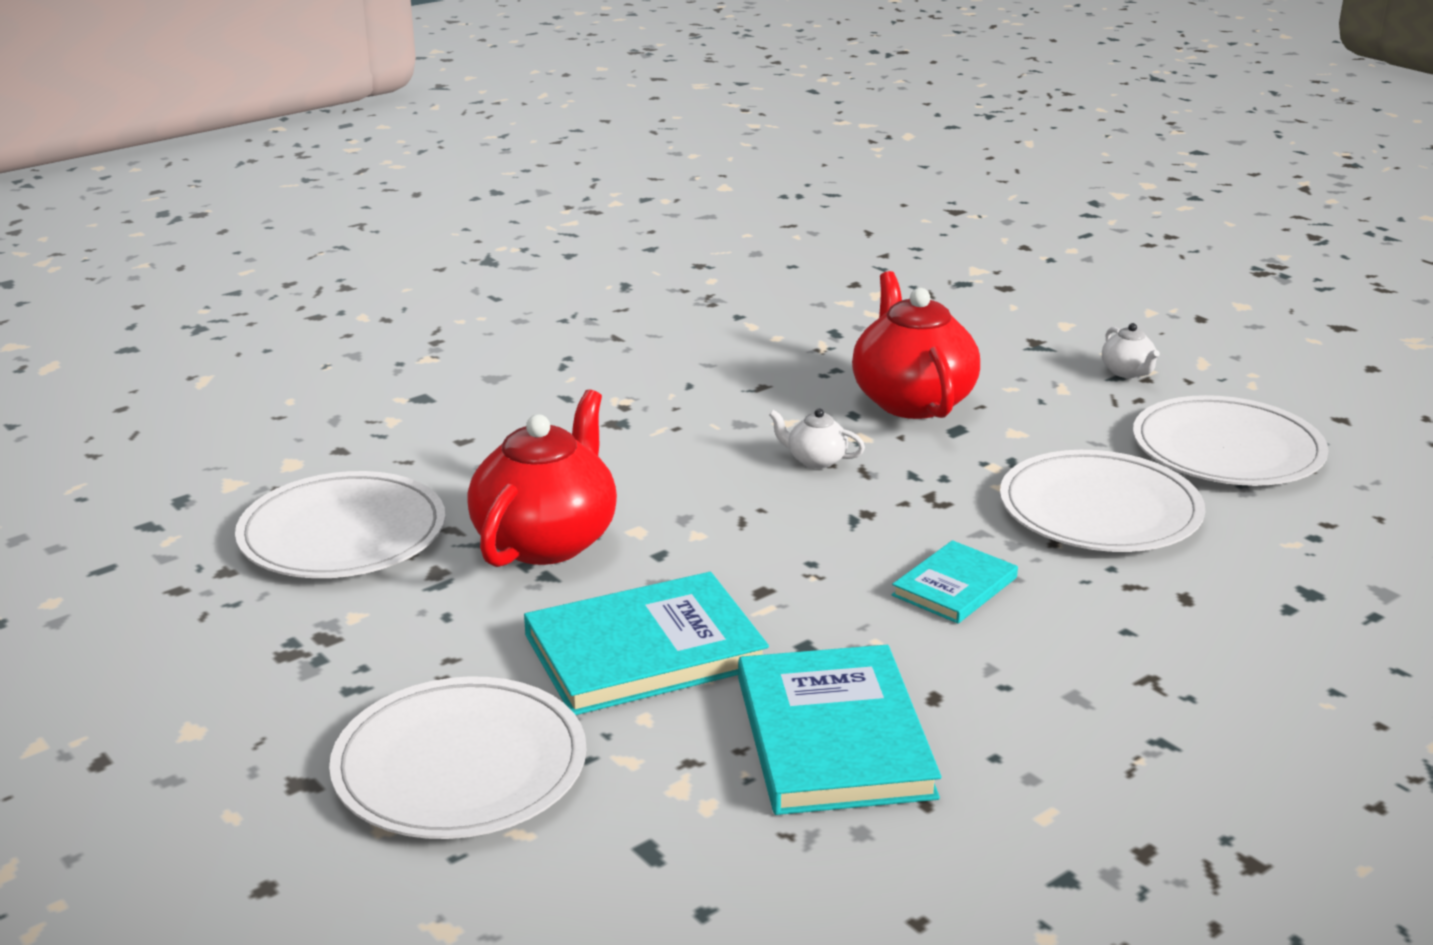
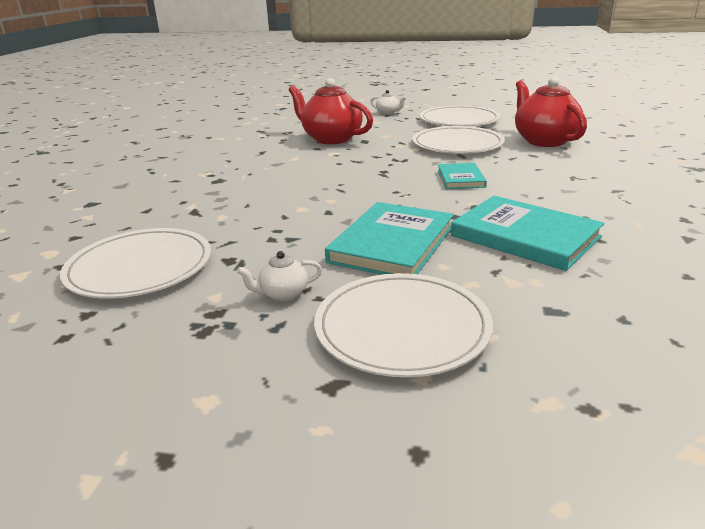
camera: 40 degrees left, 0 degrees up
(547, 541) = (265, 227): red teapot -> red teapot (544, 141)
(815, 460) = (330, 164): white teapot -> white teapot (283, 294)

